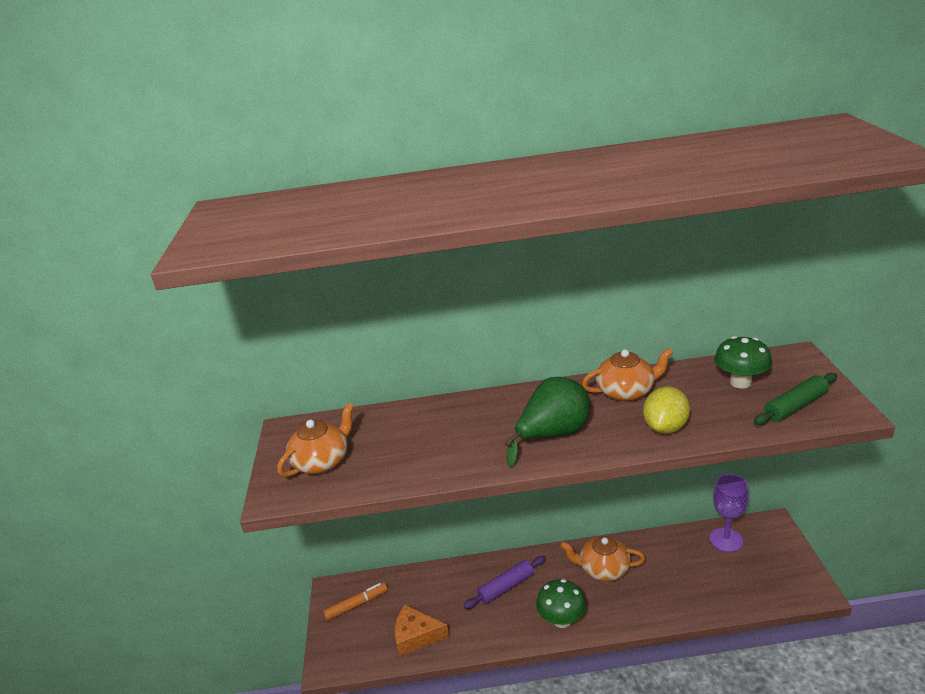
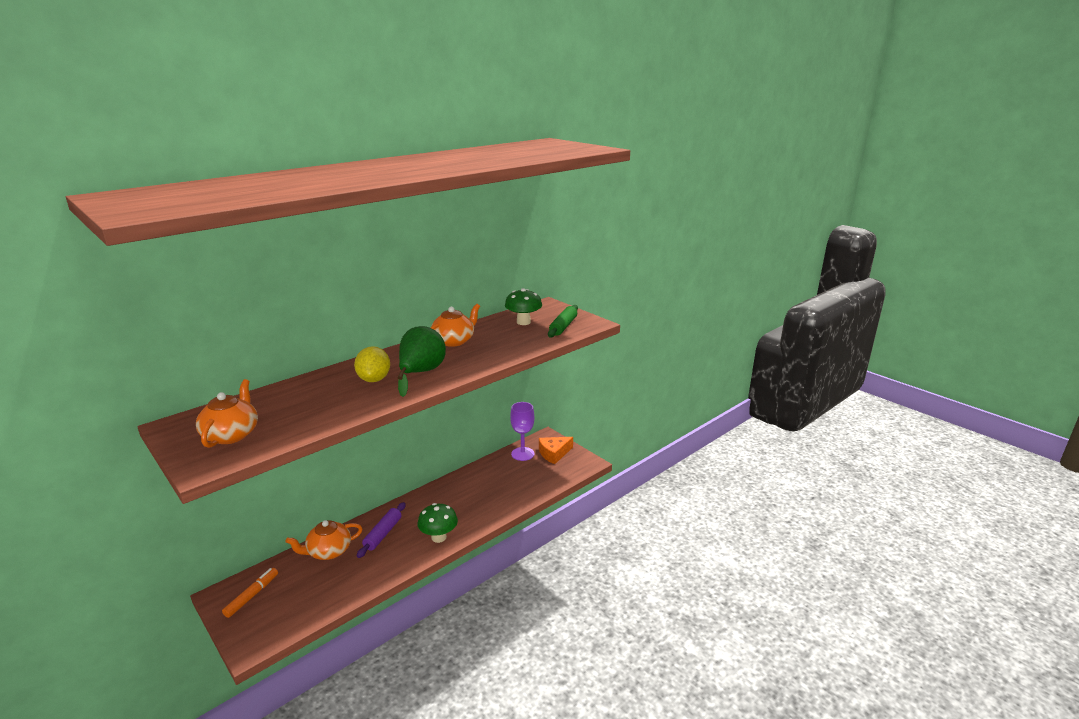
camera: 40 degrees left, 5 degrees down
(416, 636) = (325, 593): orange cheese -> orange cheese (554, 453)
(603, 569) = (451, 497): orange teapot -> orange teapot (328, 551)
(665, 427) = (495, 352): yellow lemon -> yellow lemon (374, 379)

